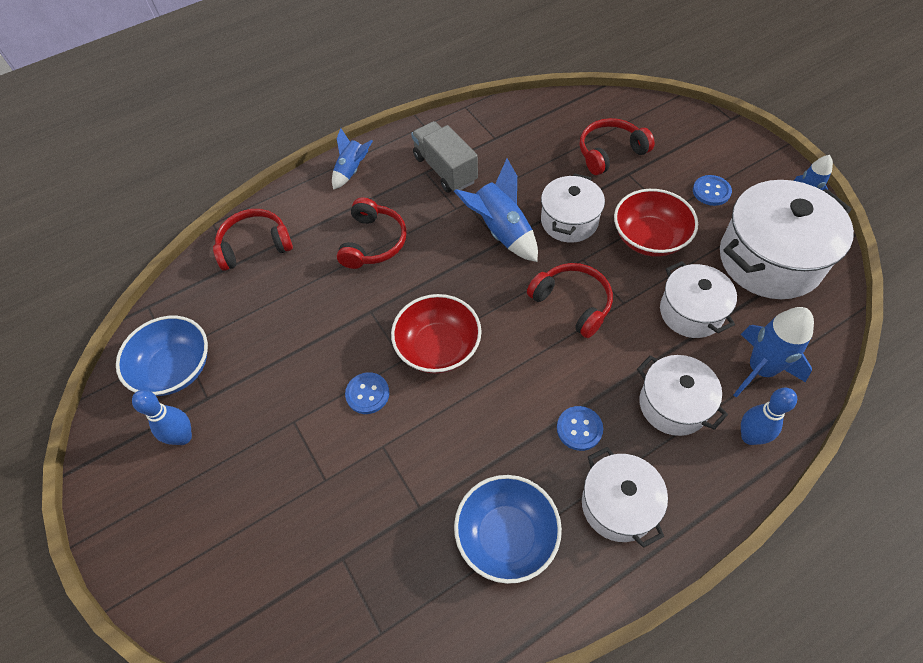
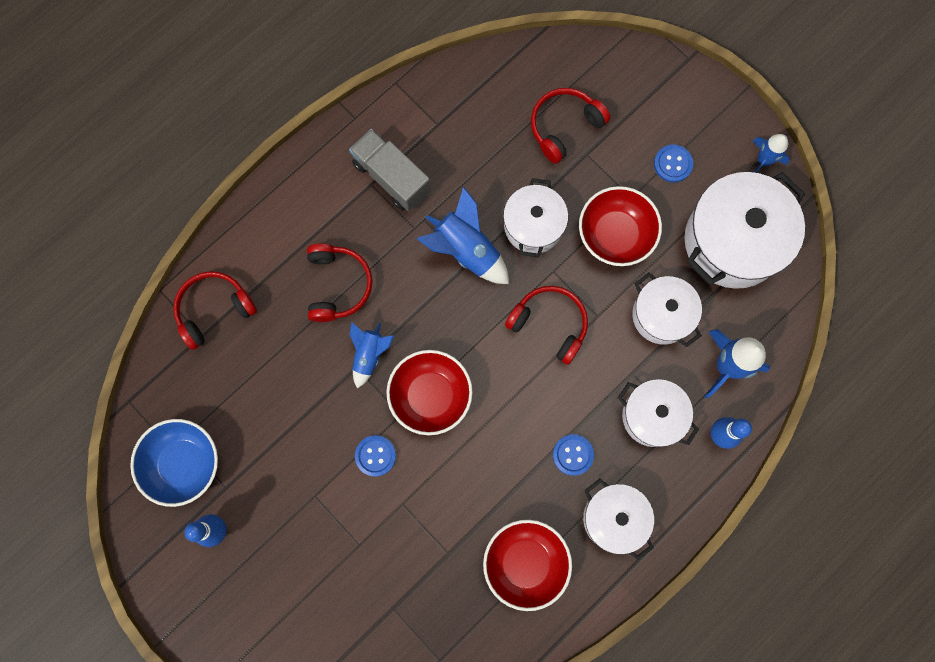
camera: 15 degrees left, 20 degrees up
(352, 170) = (289, 195): blue rocket -> blue rocket (369, 355)
(506, 536) = (525, 563): blue bowl -> red bowl

